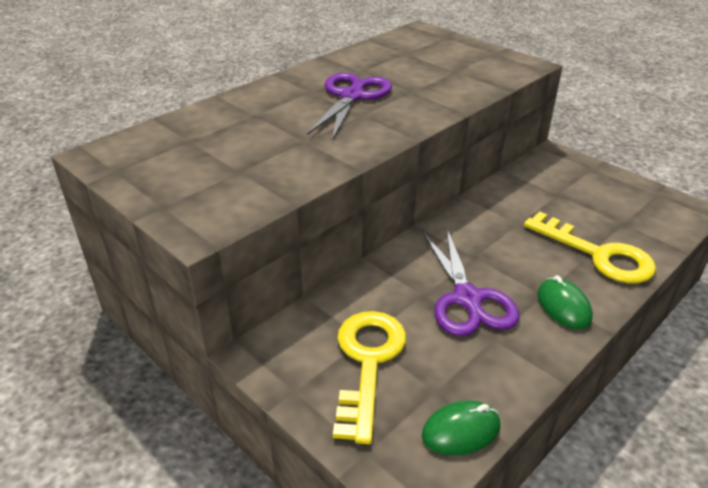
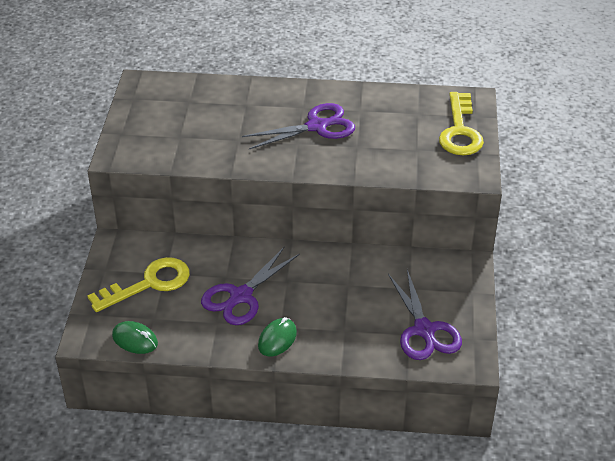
camera: 50 degrees right, 5 degrees up
(598, 254) = (352, 335): yellow key -> yellow key (460, 131)
(625, 212) = (424, 330): none -> purple scissors

